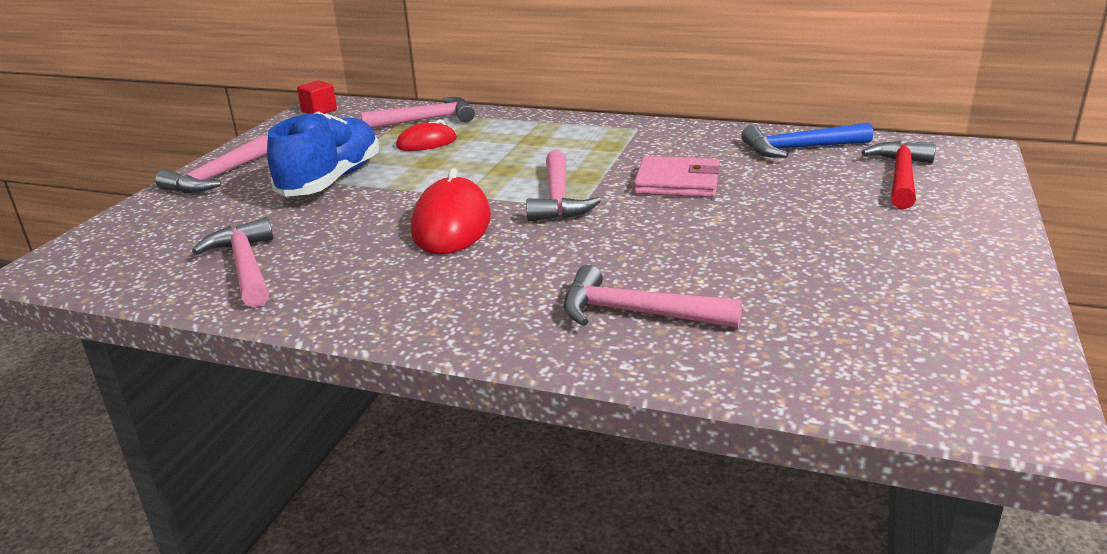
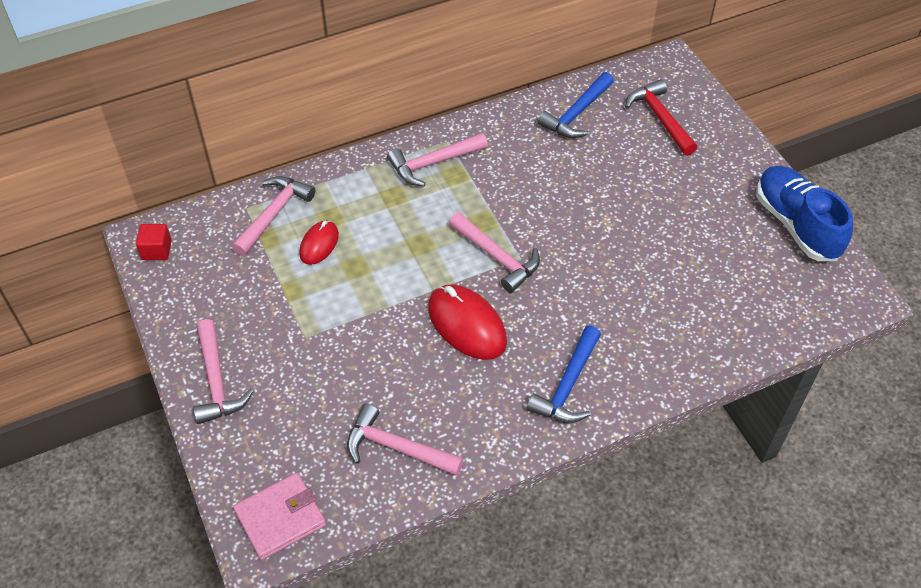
camera: 45 degrees left, 25 degrees up
(331, 180) = (315, 331): blue shoe -> blue shoe (796, 224)
(467, 303) = (568, 385): none -> blue hammer
(637, 313) = (658, 334): pink hammer -> pink hammer (433, 163)
(677, 182) = (546, 196): pink wallet -> pink wallet (280, 518)

